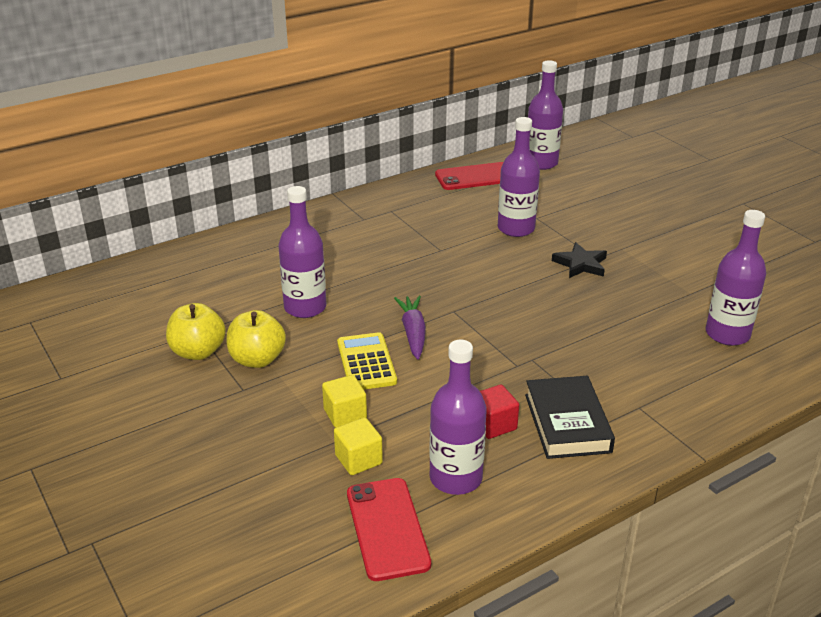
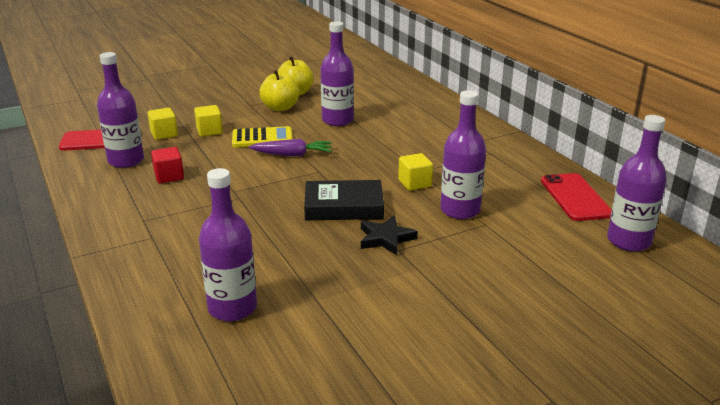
camera: 95 degrees right, 5 degrees down
(468, 251) = (414, 183): none -> yellow cube
(567, 423) = (153, 203): black book -> black book (343, 206)

